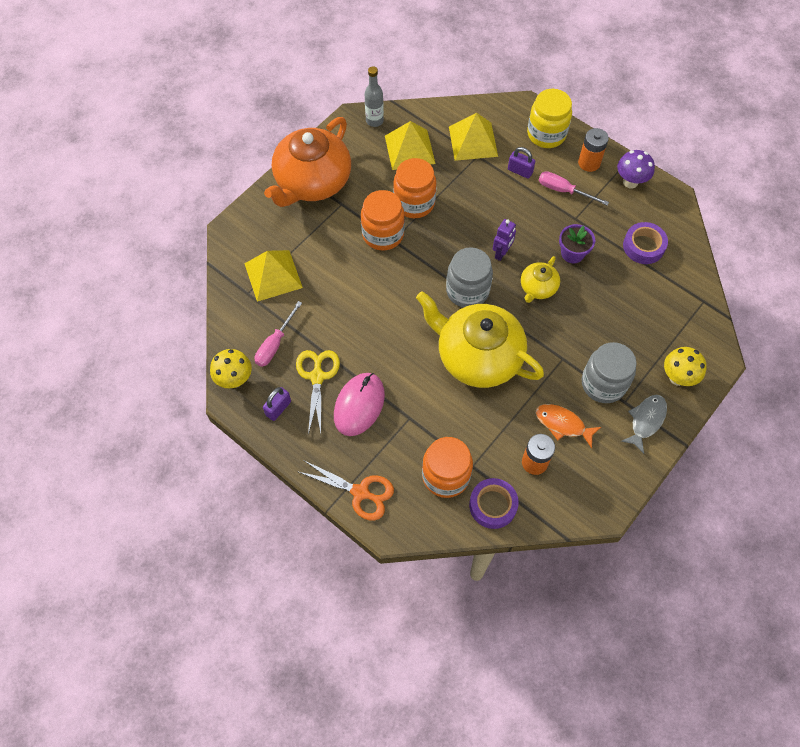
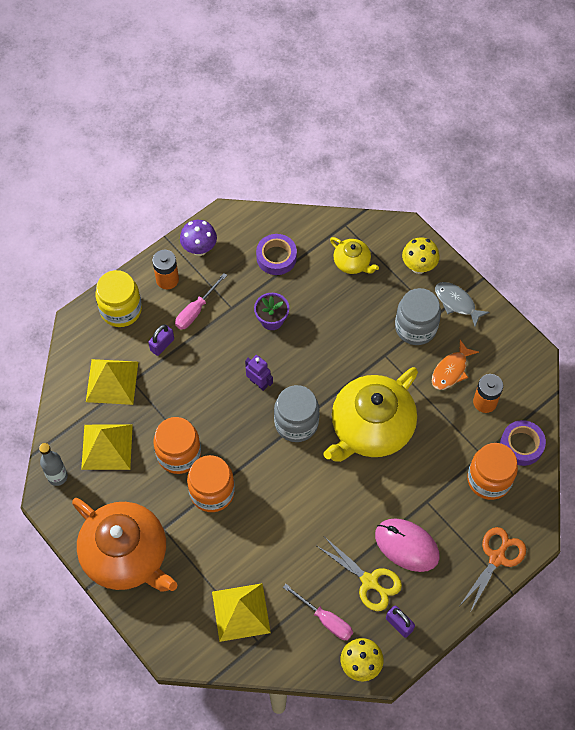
camera: 80 degrees left, 0 degrees up
(317, 376) = (369, 581): yellow scissors -> yellow scissors turned 150 degrees counterclockwise
(538, 288) = (305, 359): yellow teapot -> yellow teapot (352, 263)

